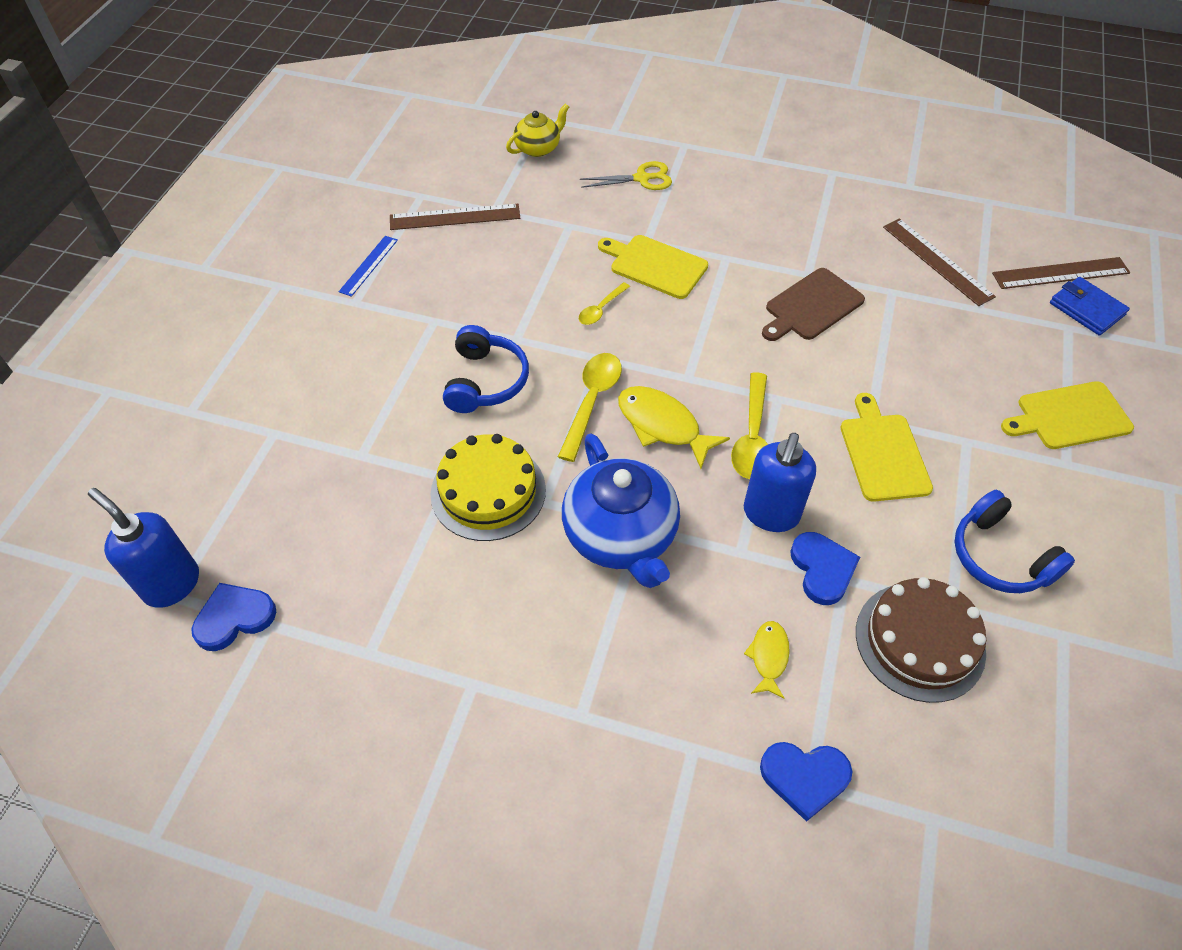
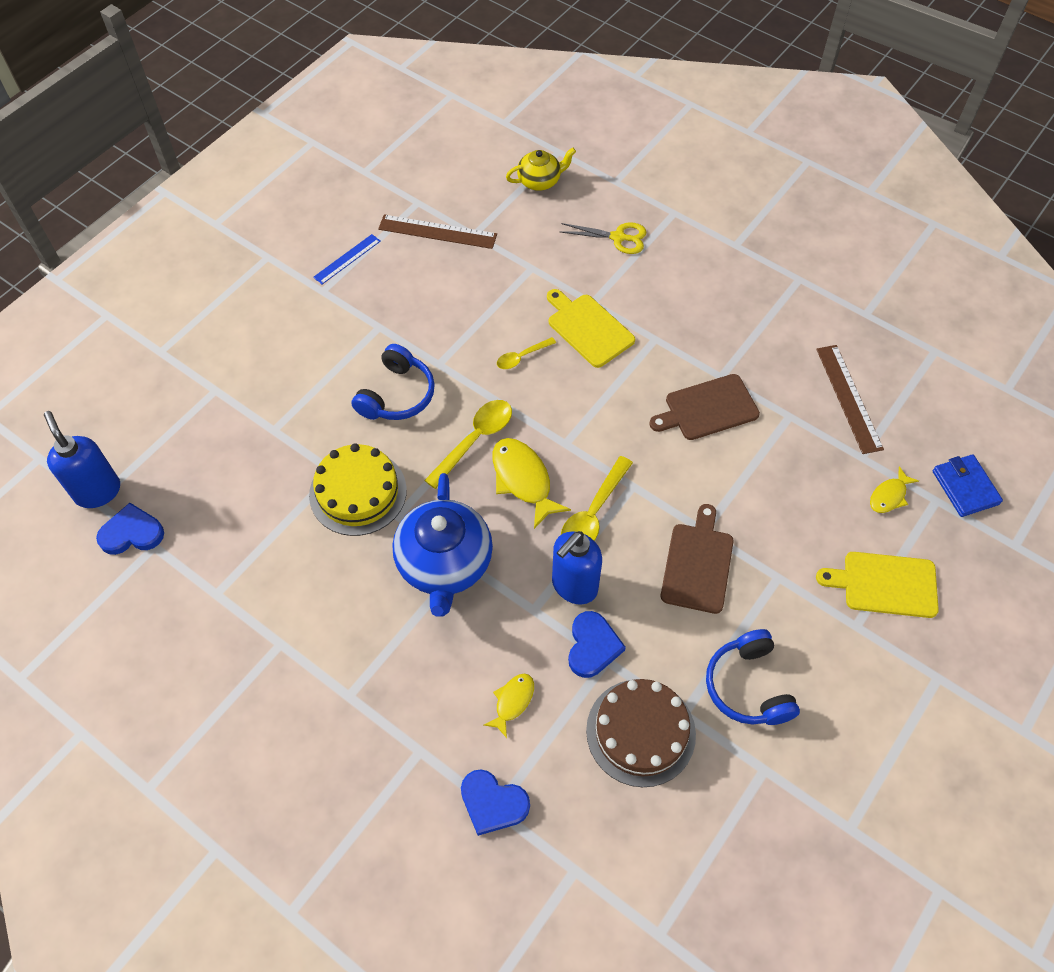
camera: 20 degrees right, 5 degrees up
(883, 453) = (697, 564): yellow cutting board -> brown cutting board
(1025, 336) = (889, 496): none -> yellow fish
(1060, 273) = (961, 444): brown ruler -> none

